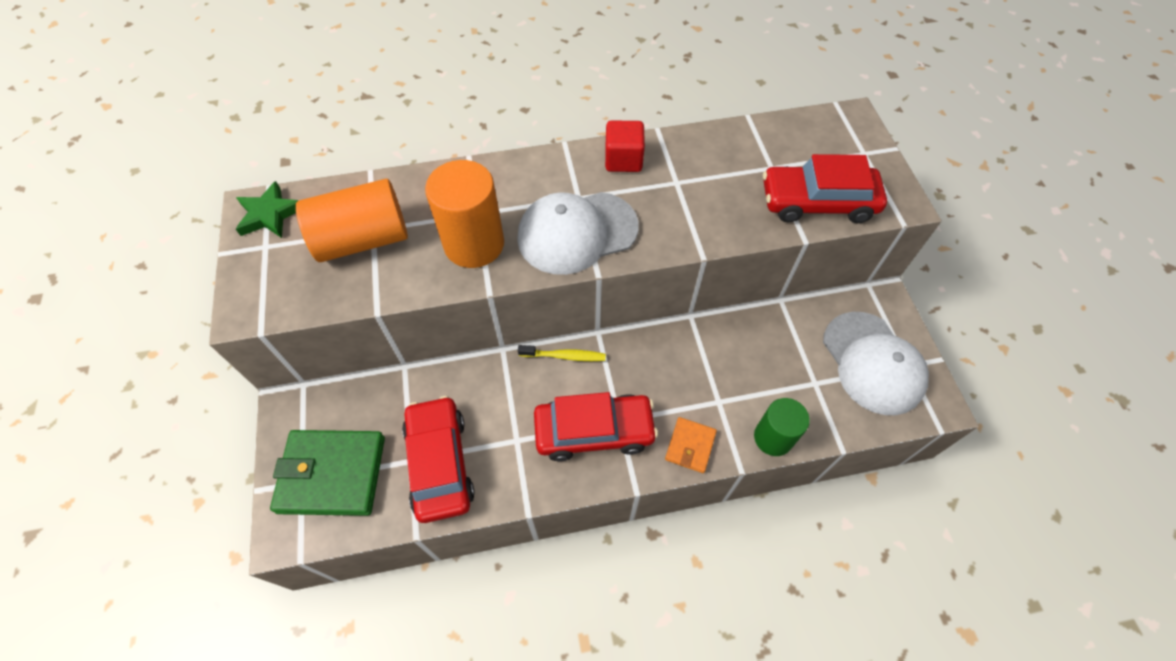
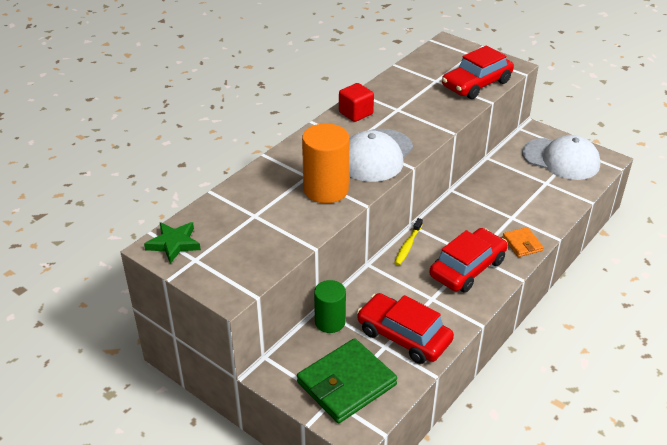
camera: 40 degrees left, 20 degrees down
(363, 239) = (255, 222): orange cylinder -> none
(565, 356) = (407, 246): yellow toothbrush -> yellow toothbrush turned 150 degrees clockwise
(773, 437) = (555, 216): green cylinder -> green cylinder (330, 322)

